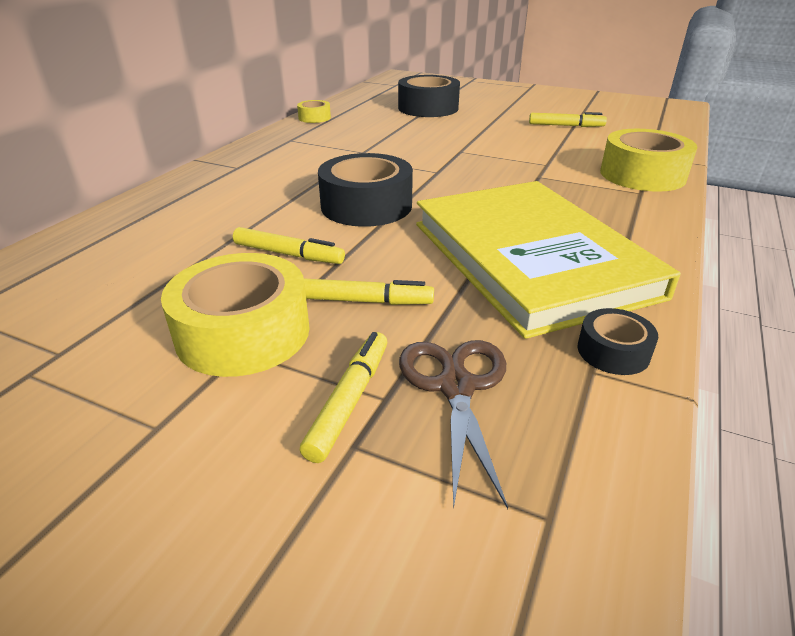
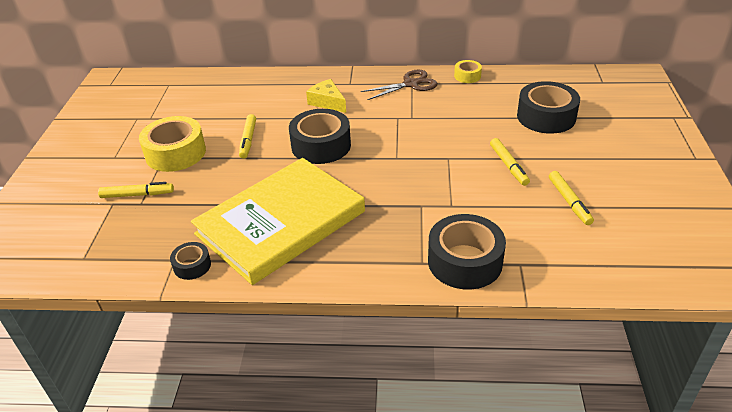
camera: 70 degrees right, 5 degrees up
(263, 186) = (327, 102): none -> yellow cheese
(364, 301) = (212, 177): yellow marker -> yellow marker (508, 165)
(456, 387) = (152, 220): brown scissors -> brown scissors (410, 84)
(642, 175) = (465, 261): yellow tape -> black tape

